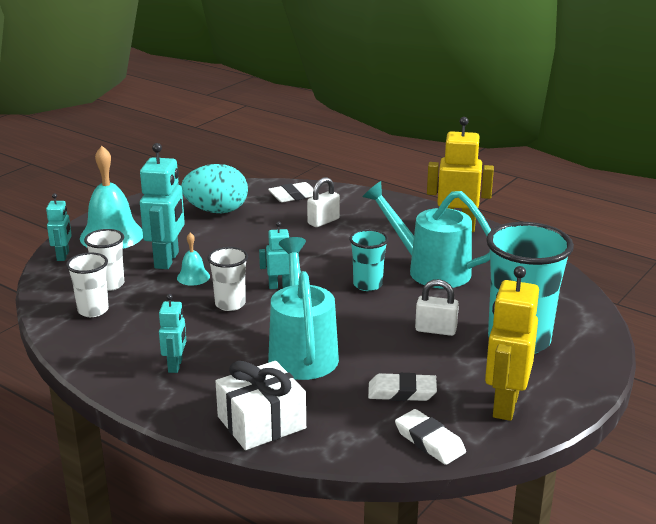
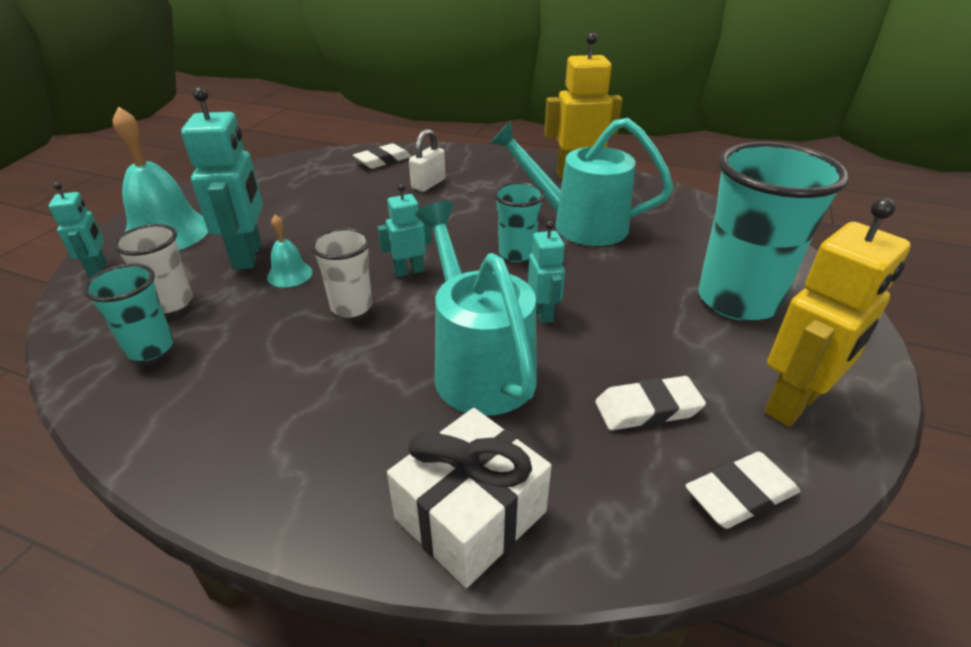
camera: 15 degrees left, 10 degrees up
(93, 310) = (150, 348): white cup -> turquoise cup
(175, 365) = (298, 425): turquoise robot -> turquoise robot (543, 313)
(216, 211) = (298, 187): turquoise egg -> none
(429, 441) = (740, 494): white eraser -> white eraser turned 60 degrees counterclockwise
(435, 330) = (632, 302): white padlock -> none
(505, 405) = (793, 404): yellow robot -> yellow robot turned 135 degrees counterclockwise

